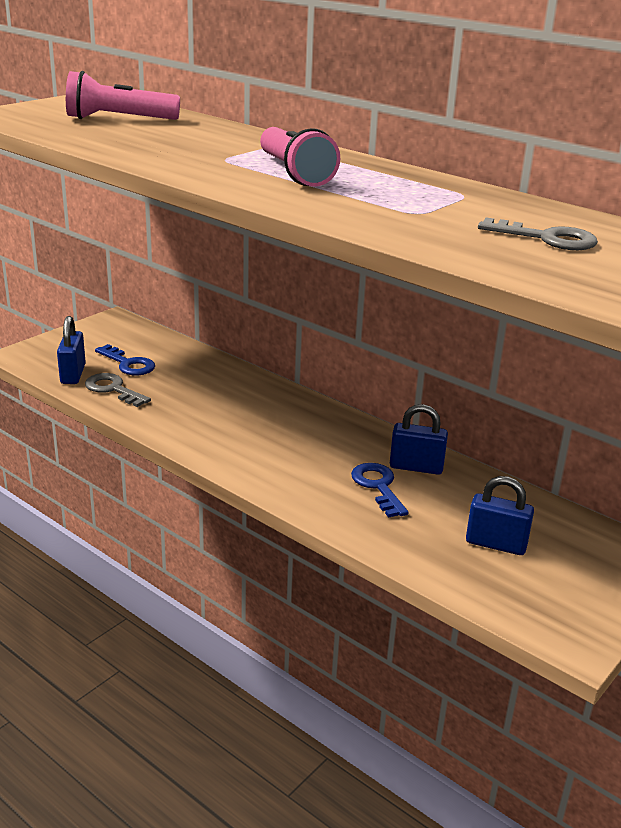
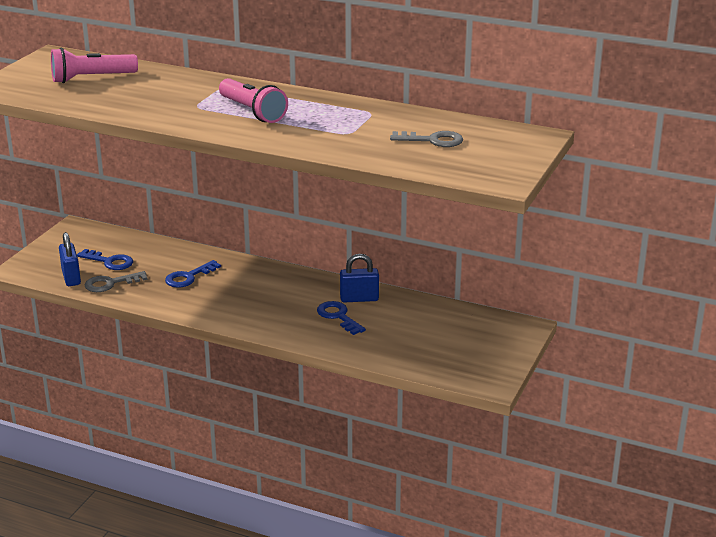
camera: 15 degrees left, 0 degrees up
(113, 389) = (110, 283): grey key -> grey key turned 45 degrees counterclockwise
(210, 398) = (188, 277): none -> blue key
(496, 544) = (428, 338): blue padlock -> none

